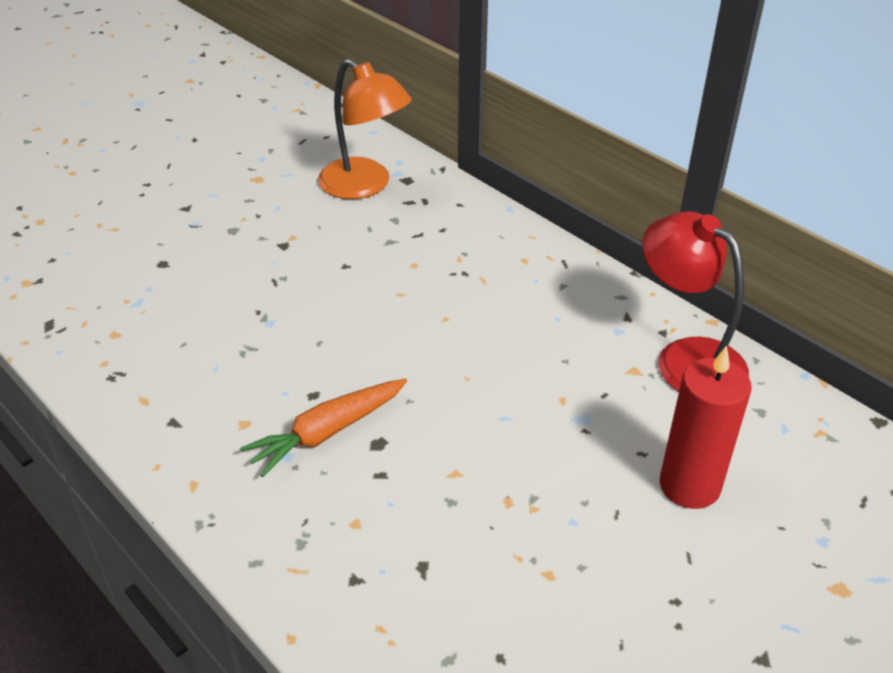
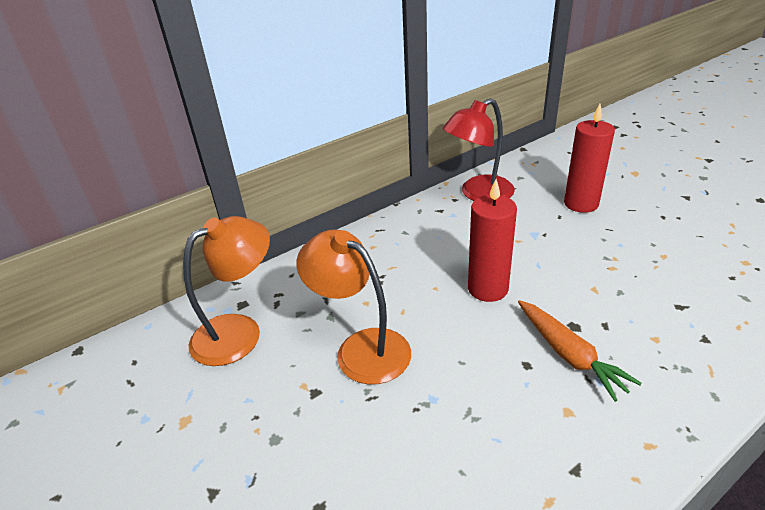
camera: 80 degrees left, 5 degrees down
(341, 268) = (361, 348): none -> orange lamp
(446, 365) = (487, 289): none -> red candle

